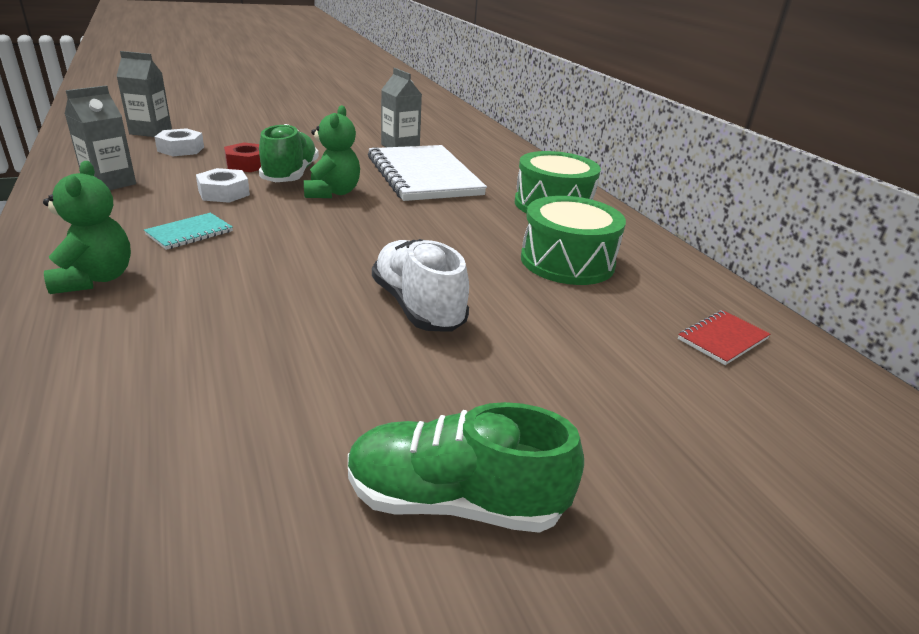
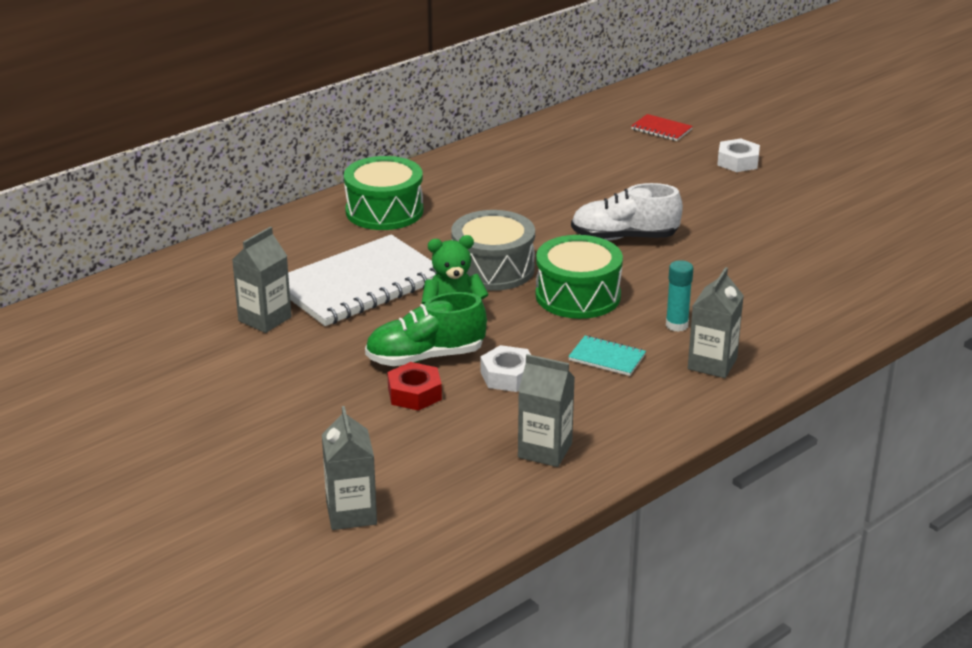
camera: 105 degrees left, 0 degrees up
(95, 279) = (712, 364): green teddy bear -> grey carton
(181, 149) = (401, 458): white nut -> white nut (738, 162)
(192, 282) = (676, 325): none -> turquoise glue stick
(405, 223) = (493, 269): none -> grey drum
(418, 306) = (624, 237): white shoe -> white shoe turned 45 degrees clockwise
(455, 501) = (772, 200): green shoe -> none
(567, 261) = (502, 195): green drum -> green drum (578, 296)
(722, 339) = (567, 144): red notebook -> red notebook (661, 129)

